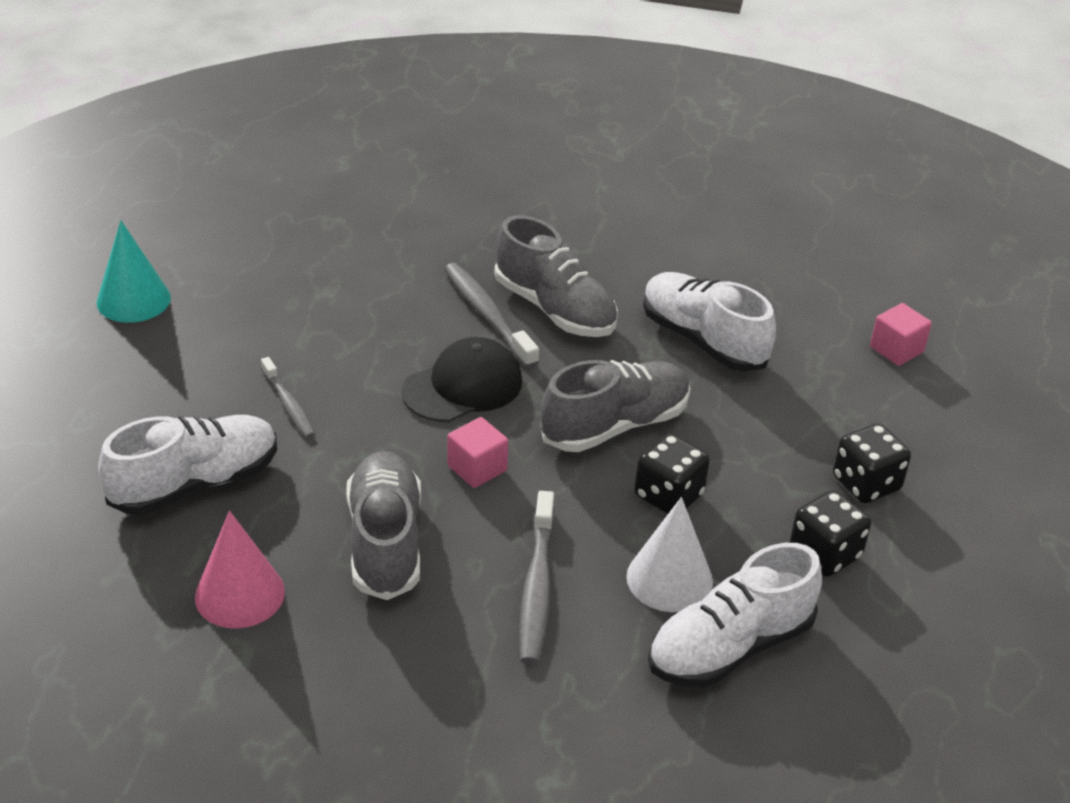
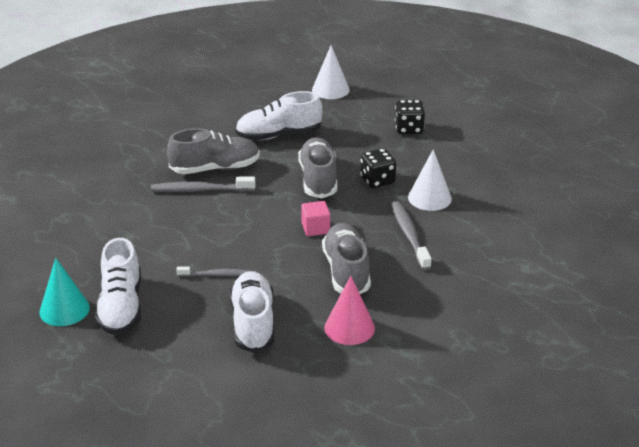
camera: 60 degrees left, 5 degrees down
(385, 542) = (346, 271): grey shoe -> grey shoe turned 60 degrees clockwise
(463, 386) = (250, 214): black cap -> none
(537, 587) = (409, 235): grey toothbrush -> grey toothbrush turned 135 degrees counterclockwise
(730, 647) = (479, 196): white shoe -> white shoe (121, 307)
(824, 554) = (443, 154): black dice -> none
(896, 349) = (330, 89): pink cube -> white cone

